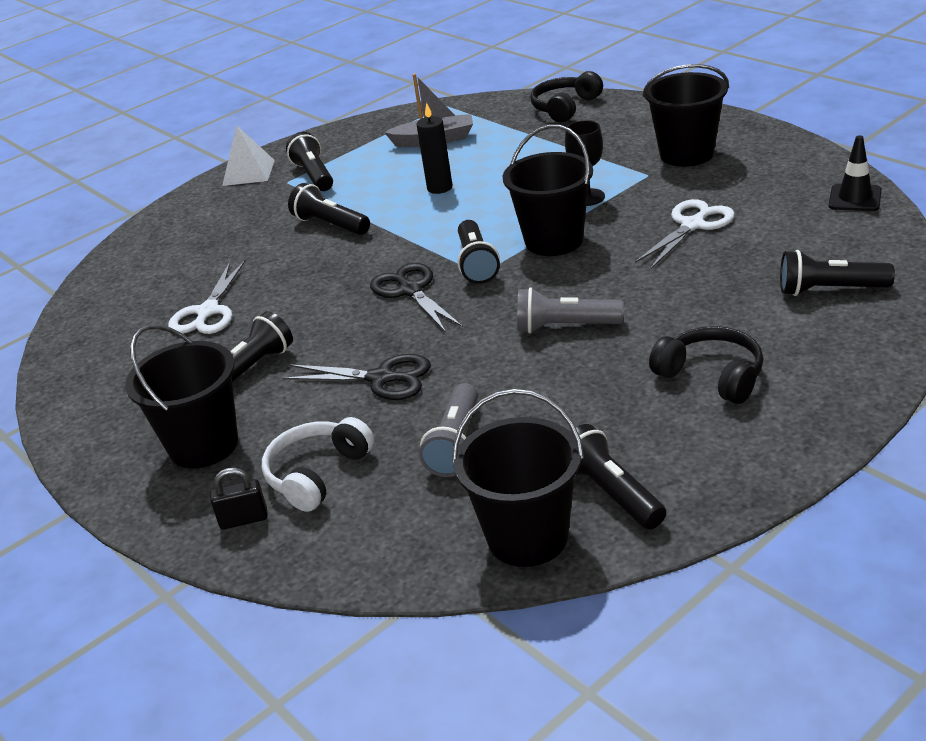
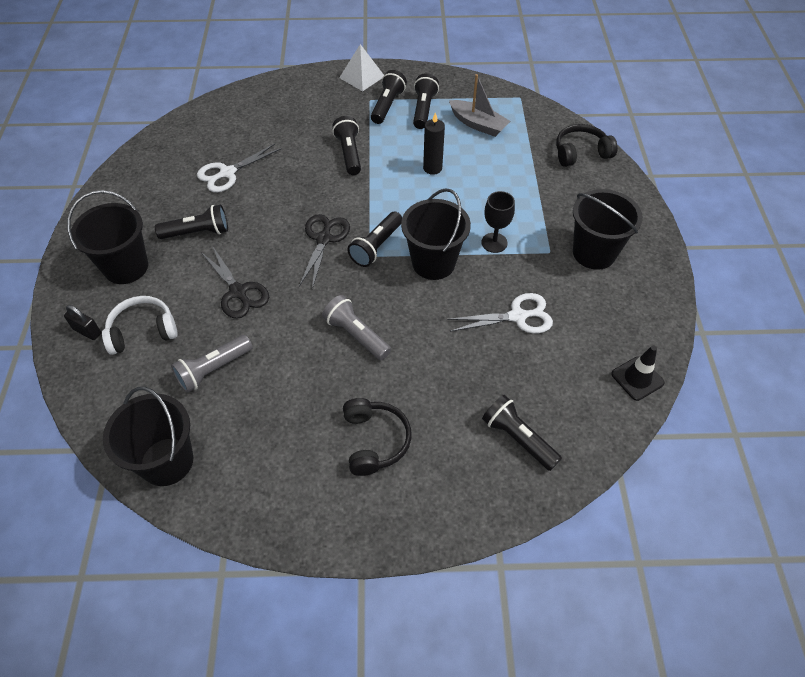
camera: 35 degrees right, 20 degrees up
(611, 493) = (231, 471): black flashlight -> black flashlight (423, 109)

